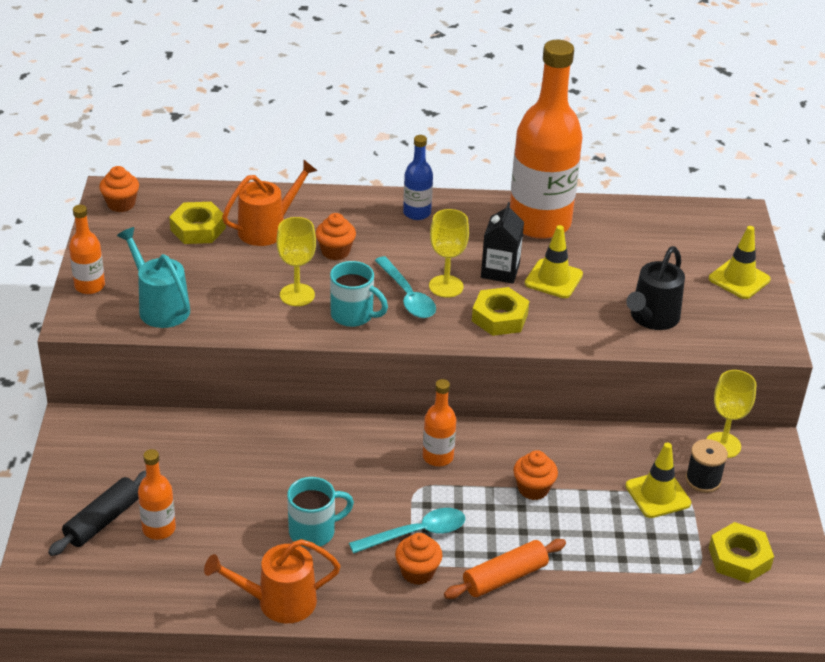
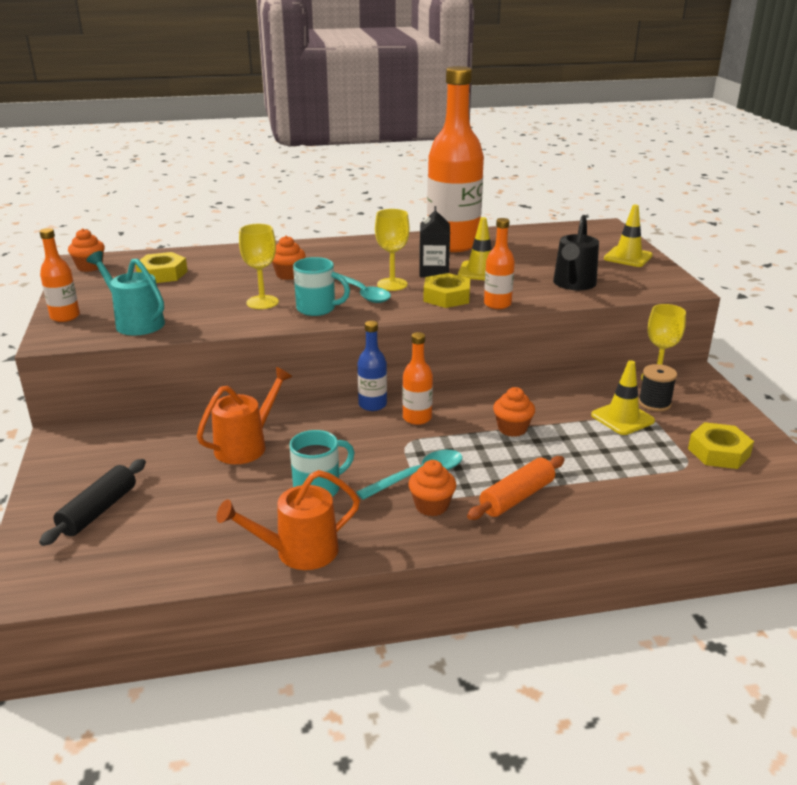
camera: 10 degrees left, 10 degrees down
(159, 529) = (159, 509): orange bottle -> orange bottle (497, 304)
(267, 229) = (225, 268): orange watering can -> orange watering can (246, 446)
(417, 213) = (350, 248): blue bottle -> blue bottle (372, 405)

